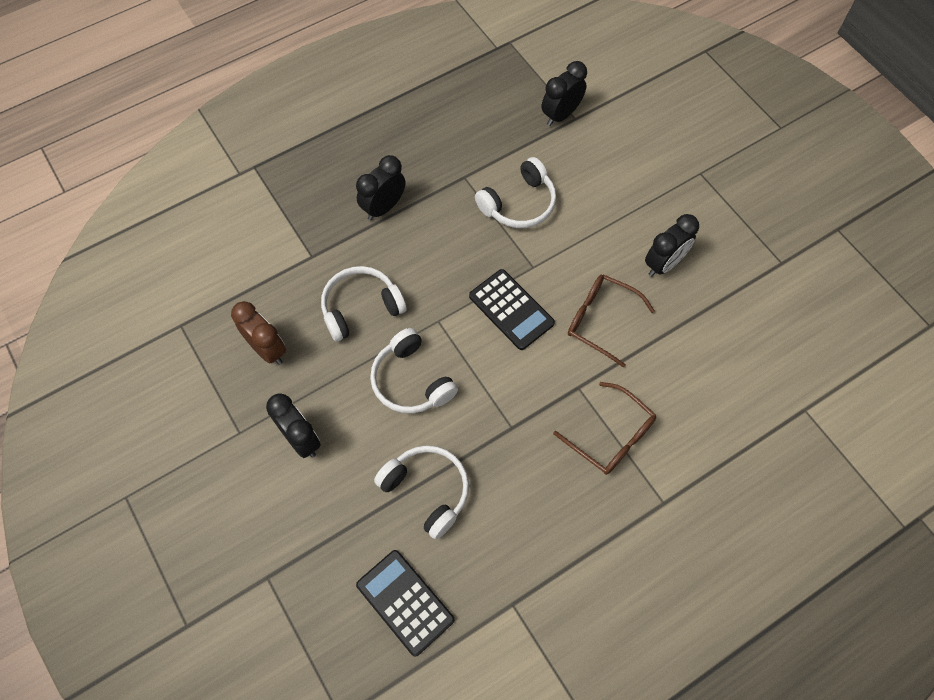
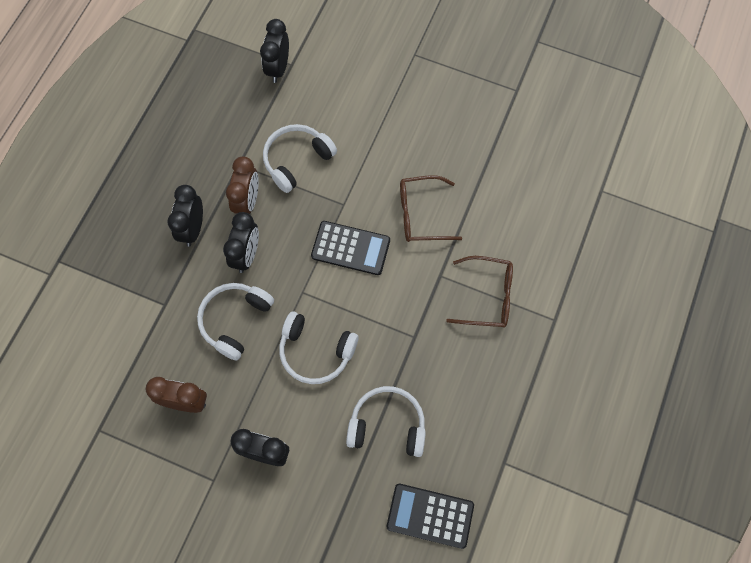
camera: 35 degrees left, 5 degrees up
(448, 213) = (247, 201): none -> brown clock
(519, 204) = (297, 160): white headphones -> white headphones turned 150 degrees counterclockwise
(663, 264) = (436, 142): black clock -> black clock (246, 255)

